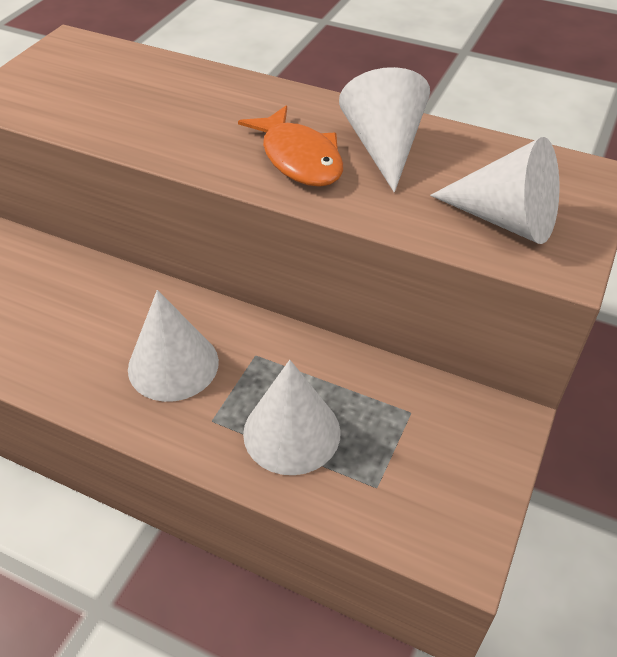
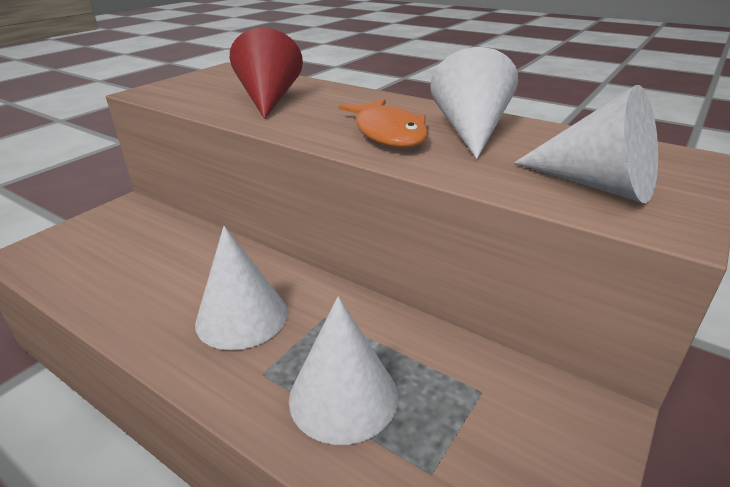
camera: 10 degrees right, 15 degrees down
(148, 104) = (269, 99): none -> red cone

